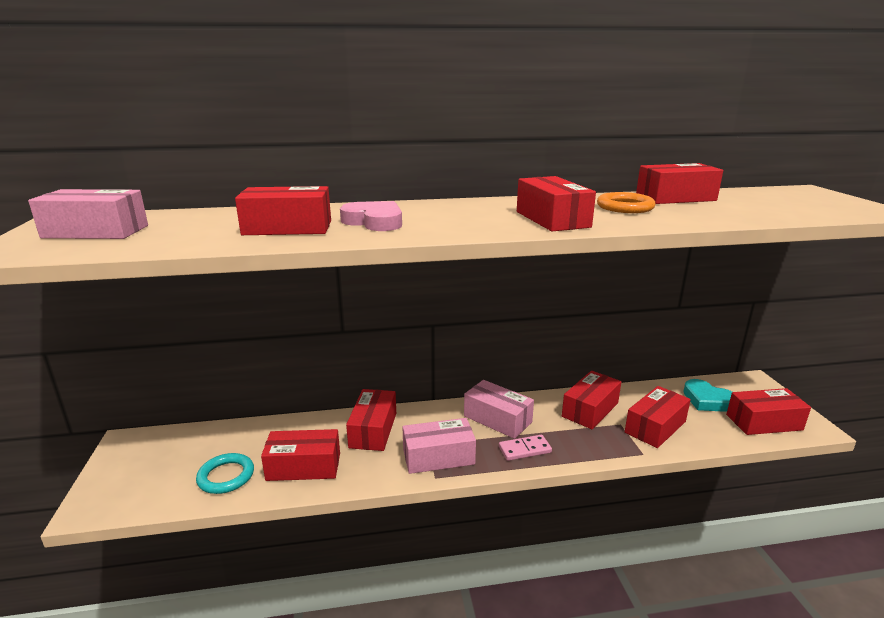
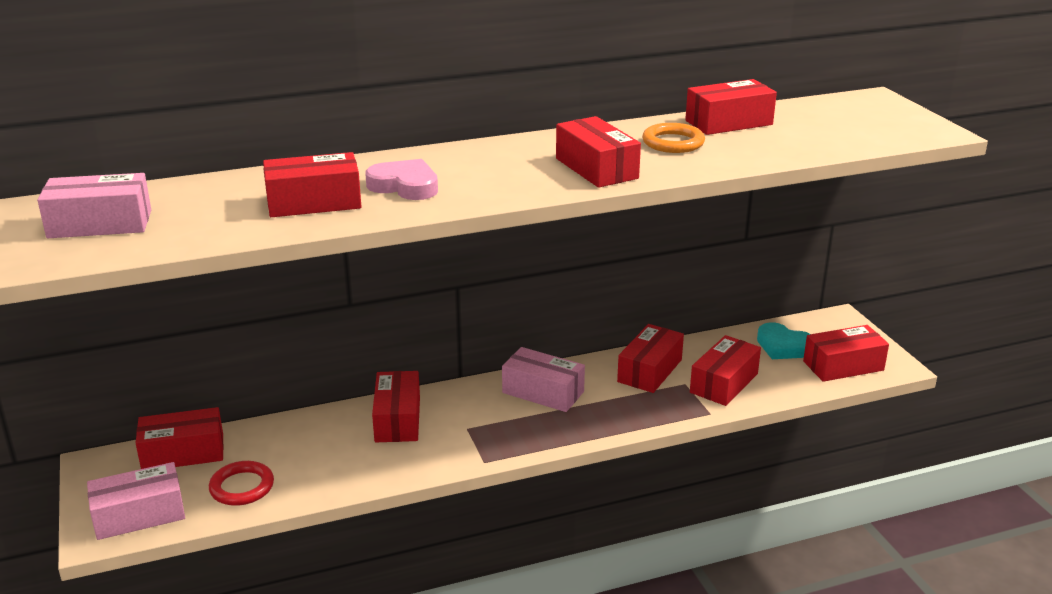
camera: 10 degrees left, 5 degrees up
(226, 476) = (242, 487): turquoise ring -> red ring
(304, 466) = (329, 467): red box -> red box (183, 453)
(438, 457) = (483, 440): pink box -> pink box (139, 515)
(524, 449) = (579, 422): pink domino -> none

